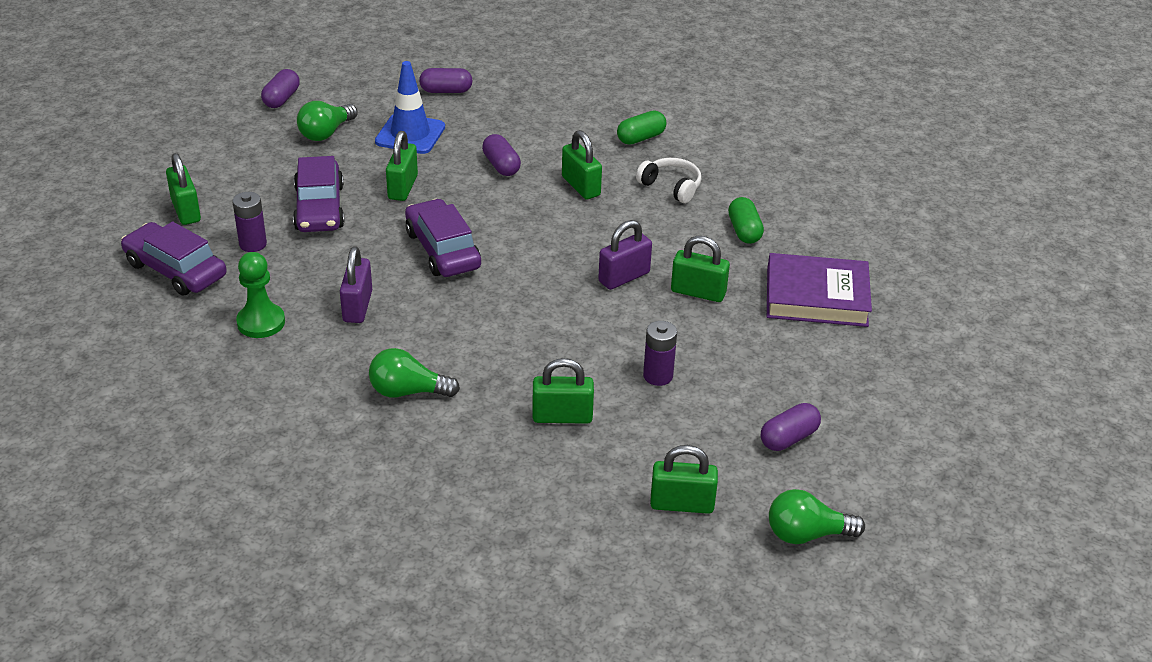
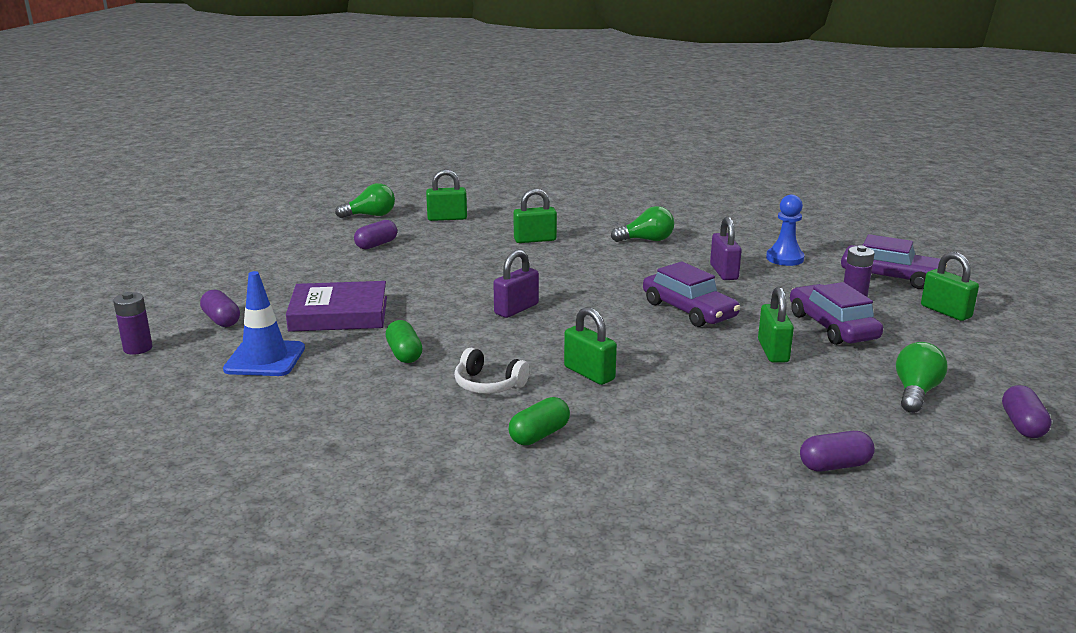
camera: 170 degrees right, 15 degrees down
(261, 322) = (784, 258): green pawn -> blue pawn
(410, 134) = (820, 403): blue traffic cone -> blue traffic cone (265, 359)
(501, 166) = (689, 383): purple capsule -> purple capsule (221, 320)
(658, 376) = (473, 261): purple battery -> purple battery (138, 348)
(698, 292) = (447, 306): green padlock -> none

